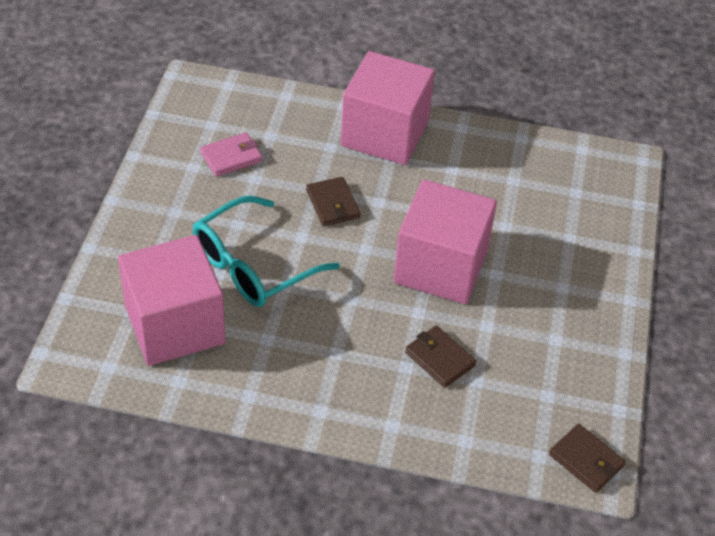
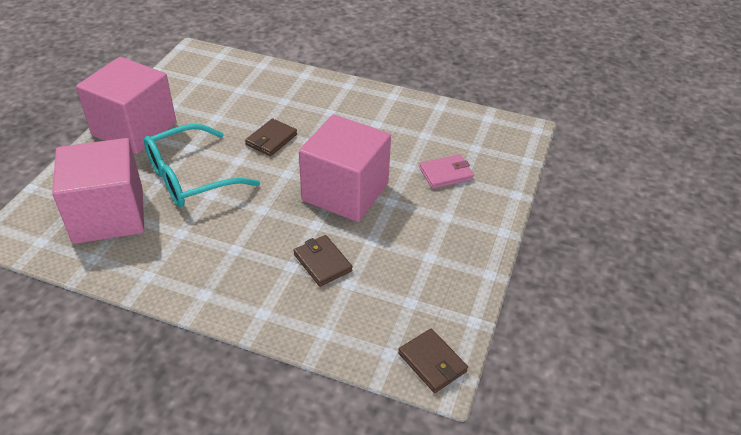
camera: 10 degrees right, 5 degrees down
(231, 157) = (203, 102): pink wallet -> pink wallet (446, 174)
(333, 204) = (271, 140): brown wallet -> brown wallet turned 45 degrees clockwise
(385, 134) = (330, 95): pink cube -> pink cube (134, 129)

